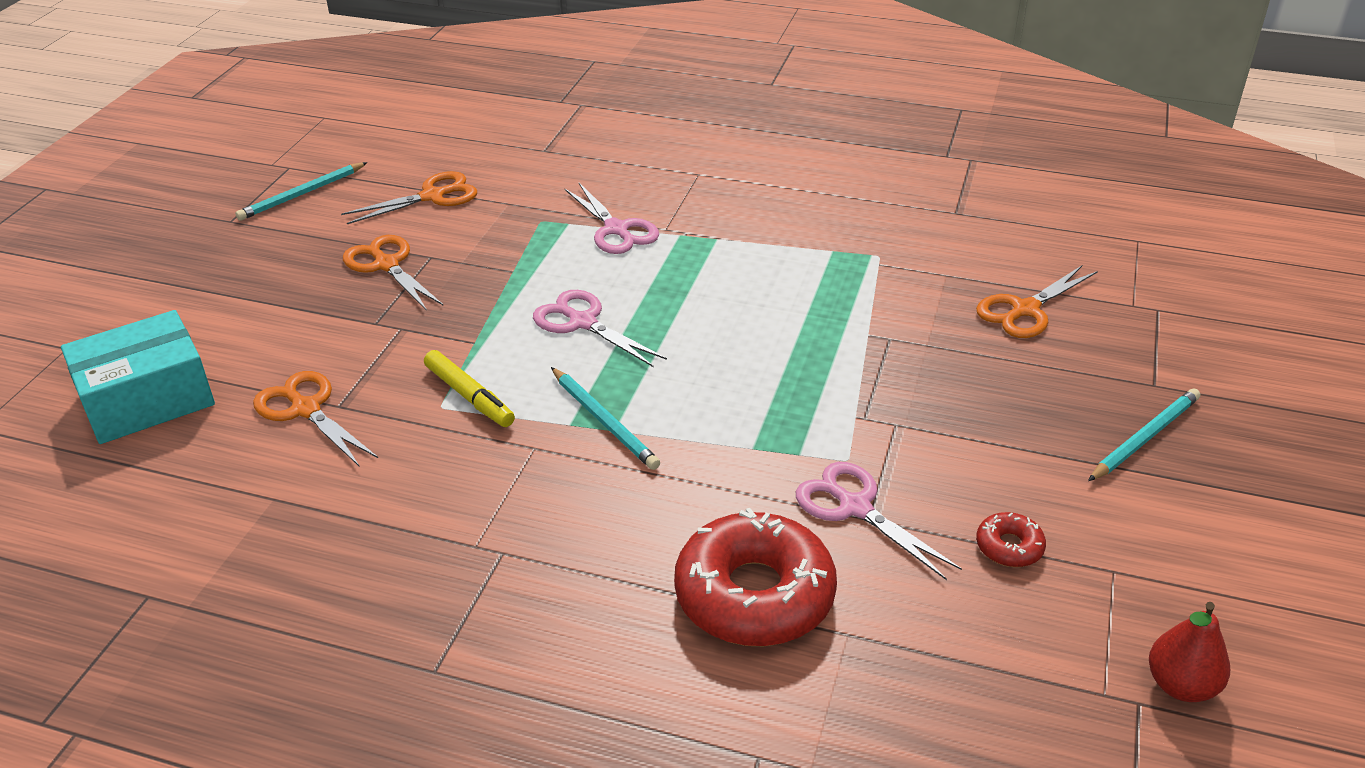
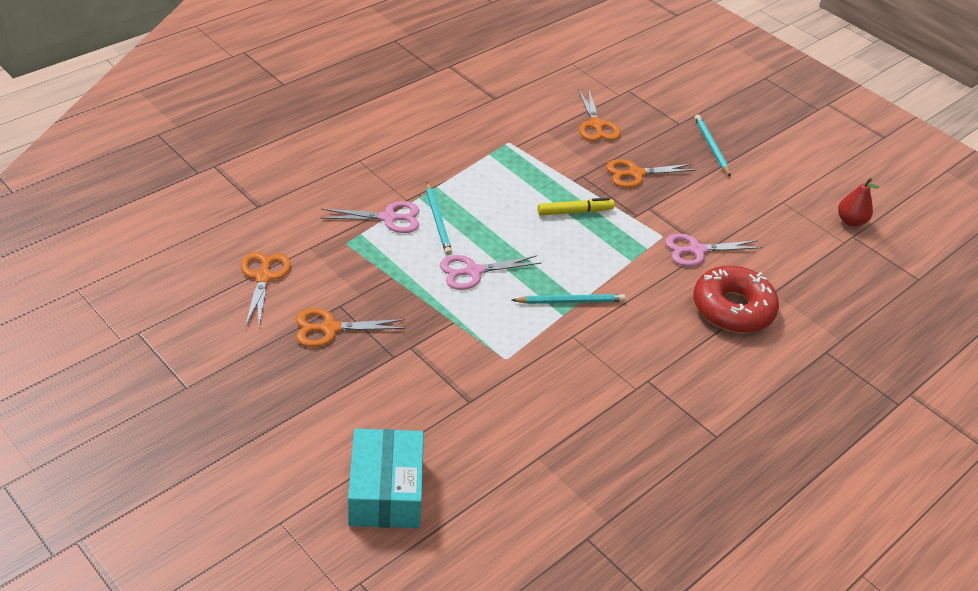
camera: 65 degrees left, 5 degrees up
(302, 194) = (189, 338): turquoise pencil -> turquoise pencil (438, 220)
(306, 409) = (461, 417): orange scissors -> orange scissors (636, 174)
(469, 396) = (506, 343): yellow marker -> yellow marker (575, 212)
(1009, 547) = (751, 220): red donut -> none

